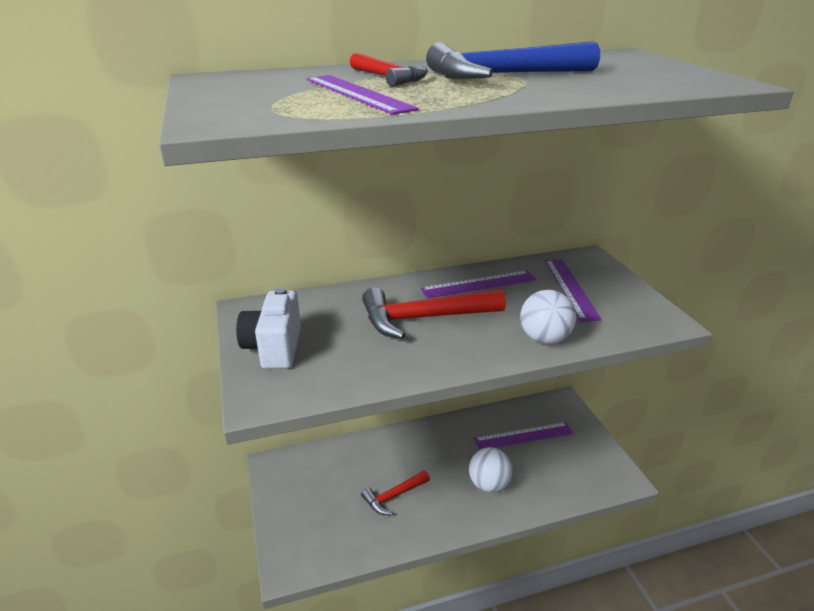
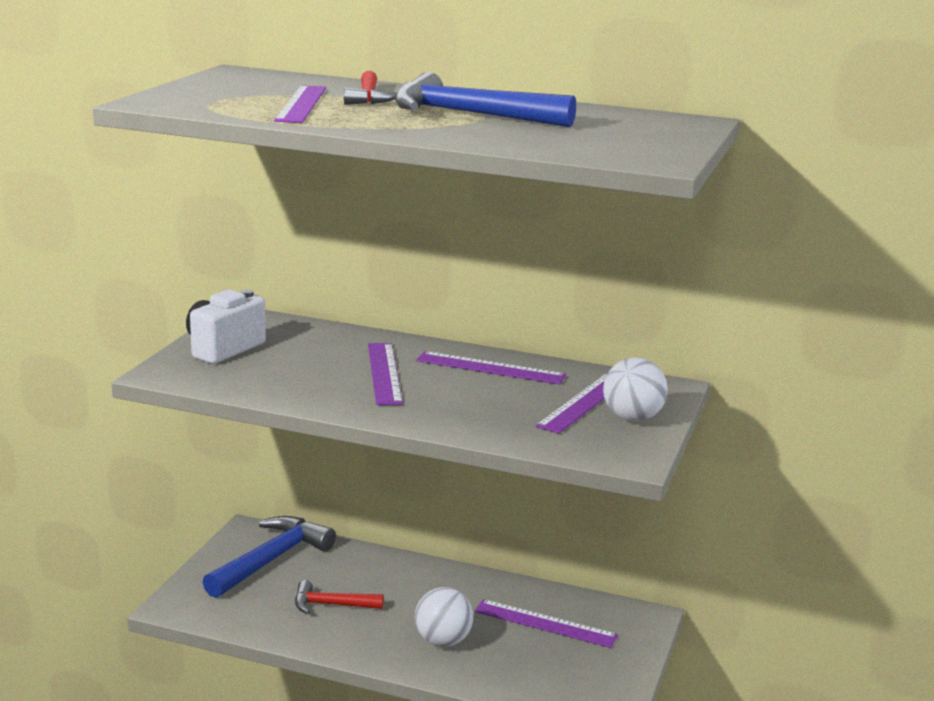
camera: 35 degrees right, 10 degrees down
(314, 481) = (271, 559): none -> blue hammer
(423, 318) = (384, 373): red hammer -> purple ruler
(544, 339) = (469, 424): white ball -> white ball (632, 418)

